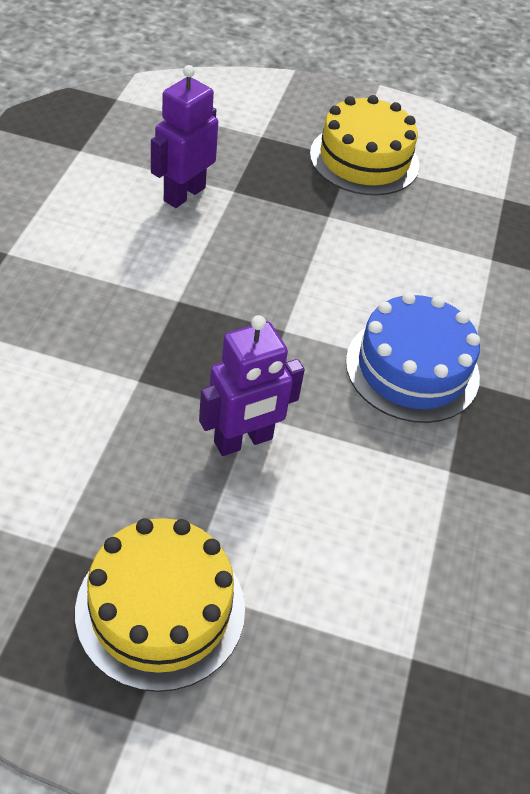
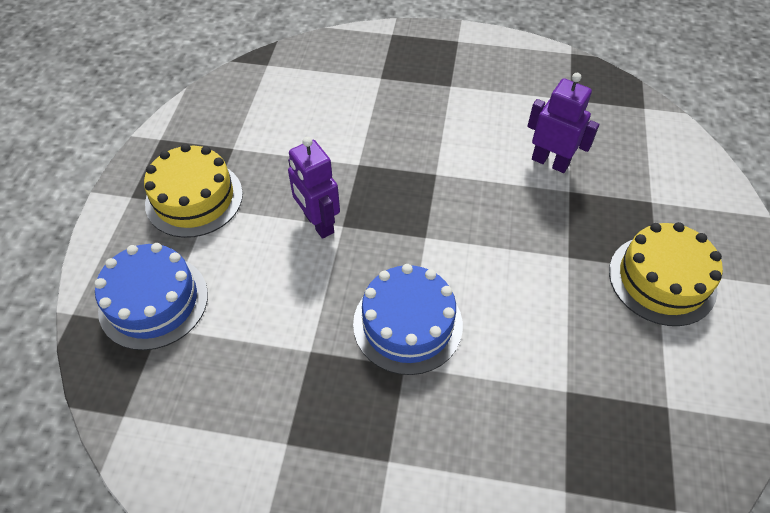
camera: 90 degrees right, 5 degrees up
(365, 668) = (153, 301): none -> blue cake

